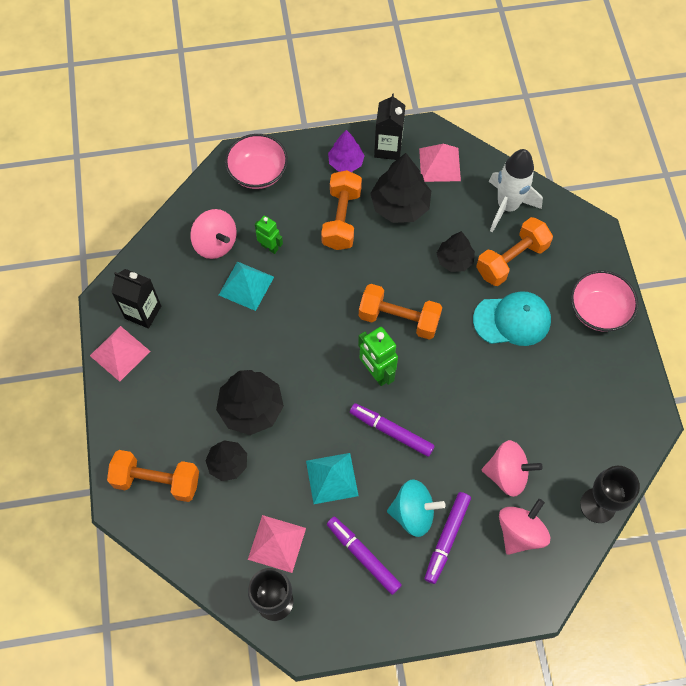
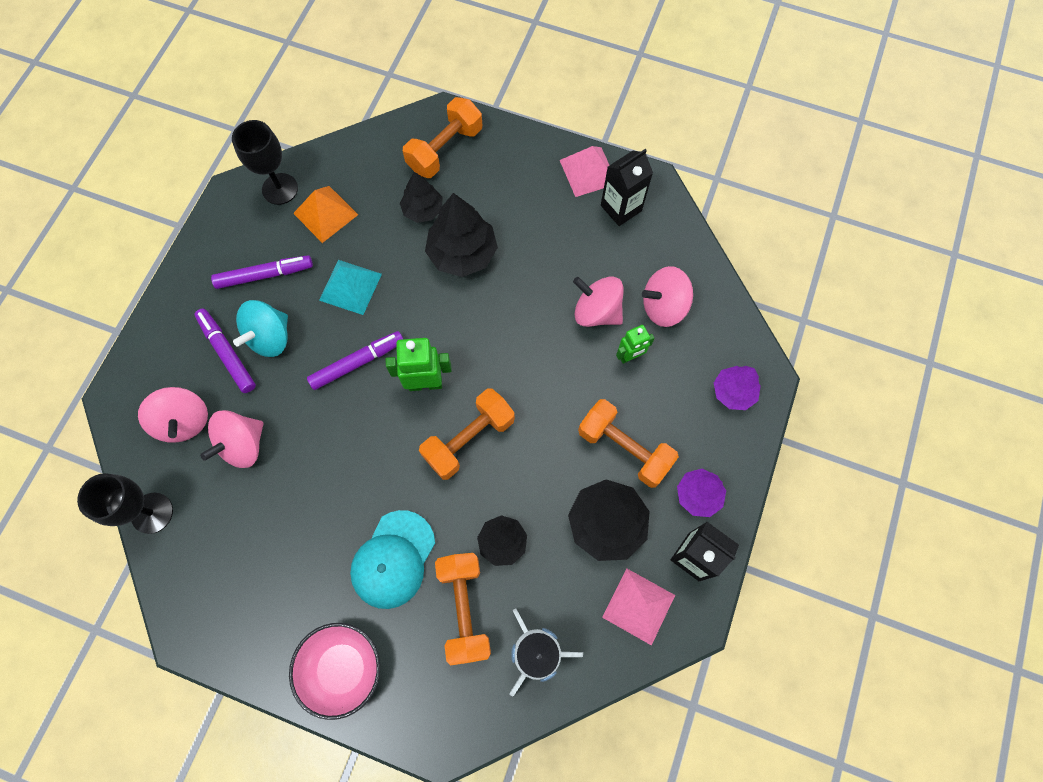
camera: 120 degrees right, 5 degrees up
(246, 285) = (596, 312): turquoise pyramid -> pink spinning top
(258, 172) = (733, 392): pink bowl -> purple tree
(277, 543) = (325, 214): pink pyramid -> orange pyramid

